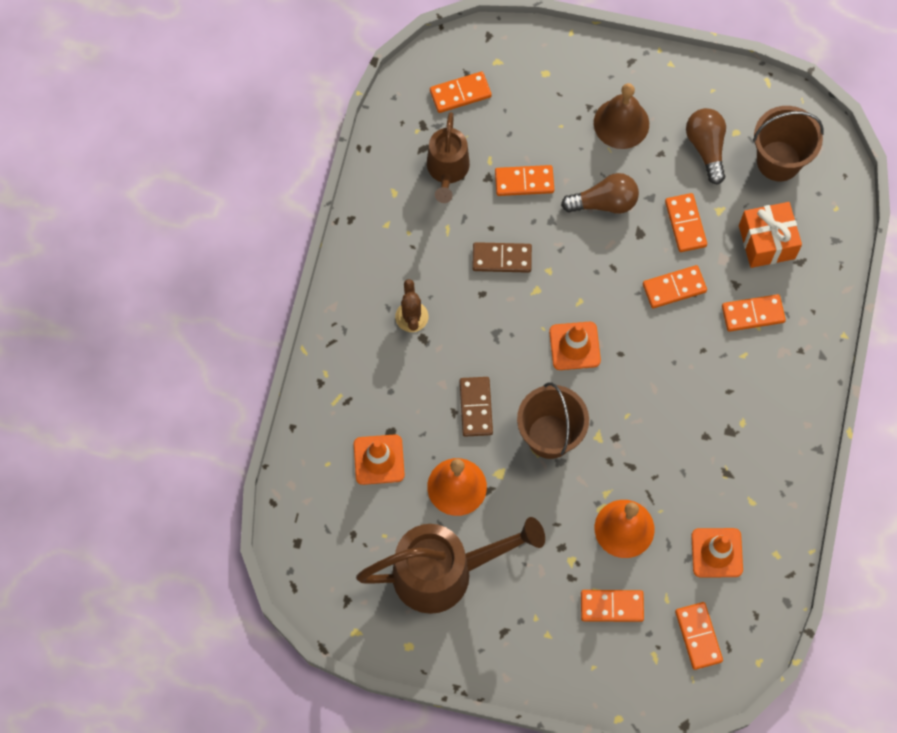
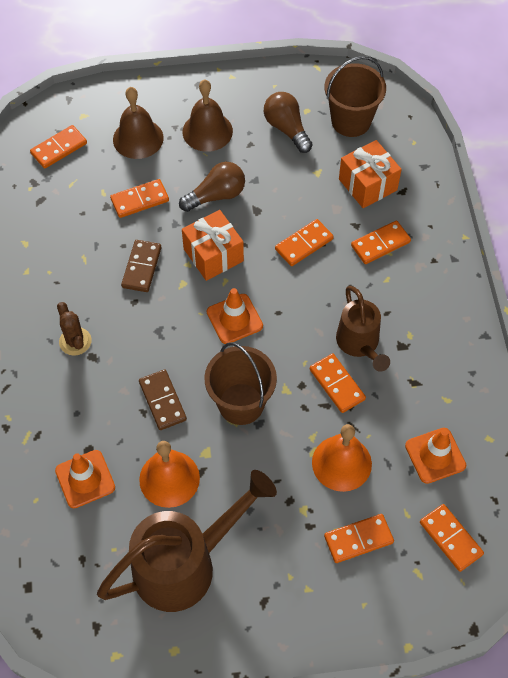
camera: 20 degrees left, 10 degrees down
(447, 170) = (68, 211): brown watering can -> brown watering can (359, 344)
(501, 259) = (142, 267): brown domino -> brown domino turned 60 degrees counterclockwise
(545, 108) = (138, 138): none -> brown bell
(578, 269) = (213, 255): none -> orange gift
(685, 224) = (293, 191): orange domino -> orange domino (337, 384)

